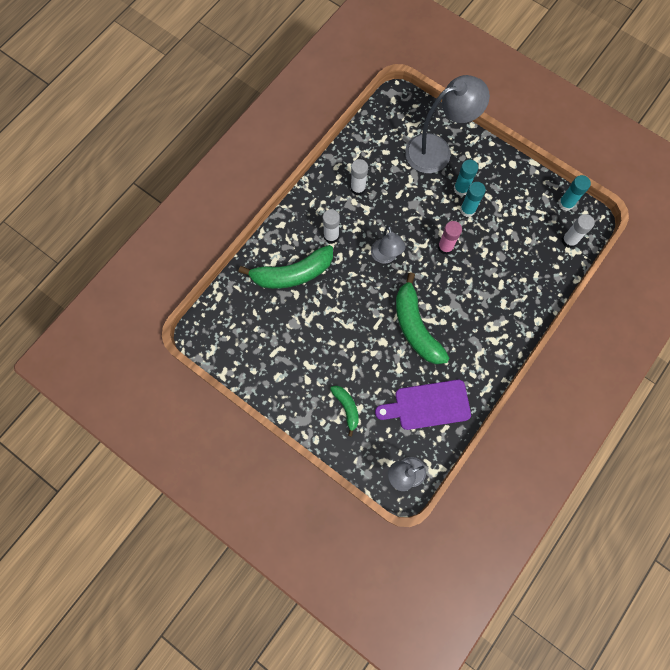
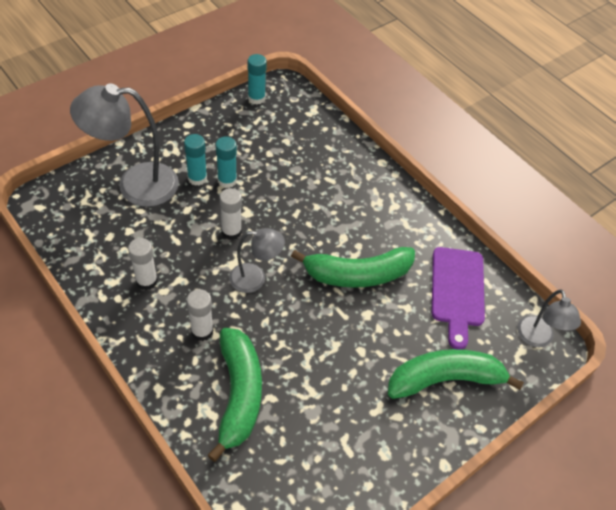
camera: 80 degrees left, 20 degrees down
(346, 408) = (444, 379): green banana -> green banana, size x1.90
(437, 150) = (135, 185): grey lamp -> grey lamp turned 90 degrees counterclockwise
(445, 247) = (266, 215): pink glue stick -> none
(569, 240) = (299, 109): white glue stick -> white glue stick (231, 232)

